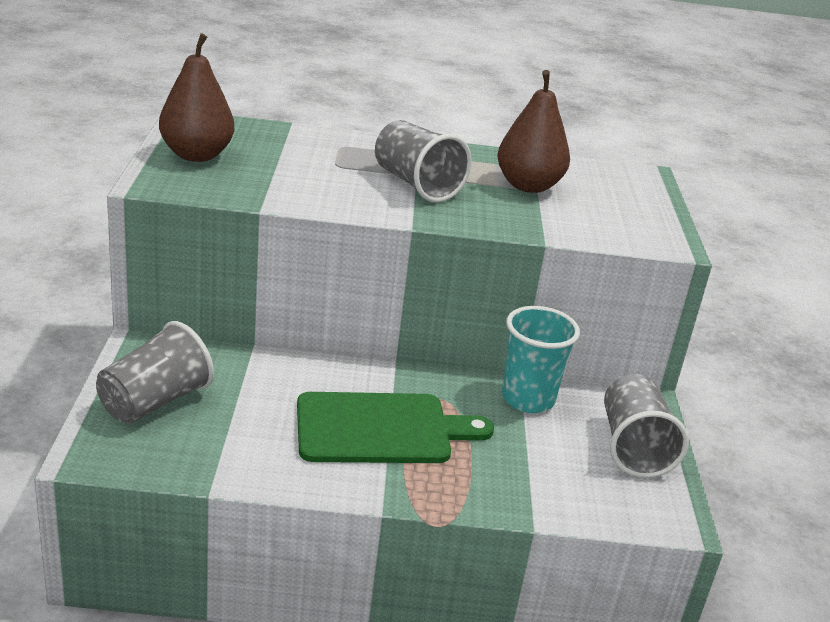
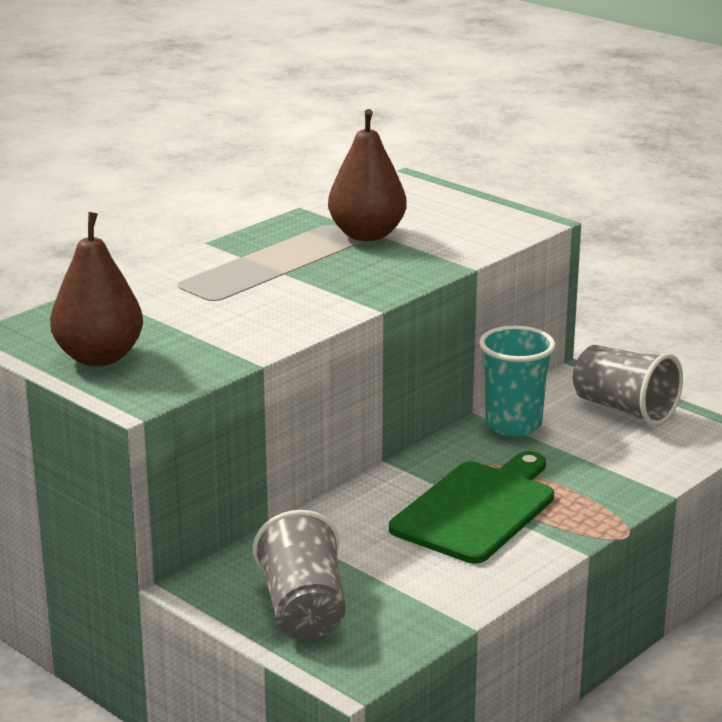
camera: 45 degrees left, 5 degrees down
(416, 184) = (302, 279): grey cup -> none

